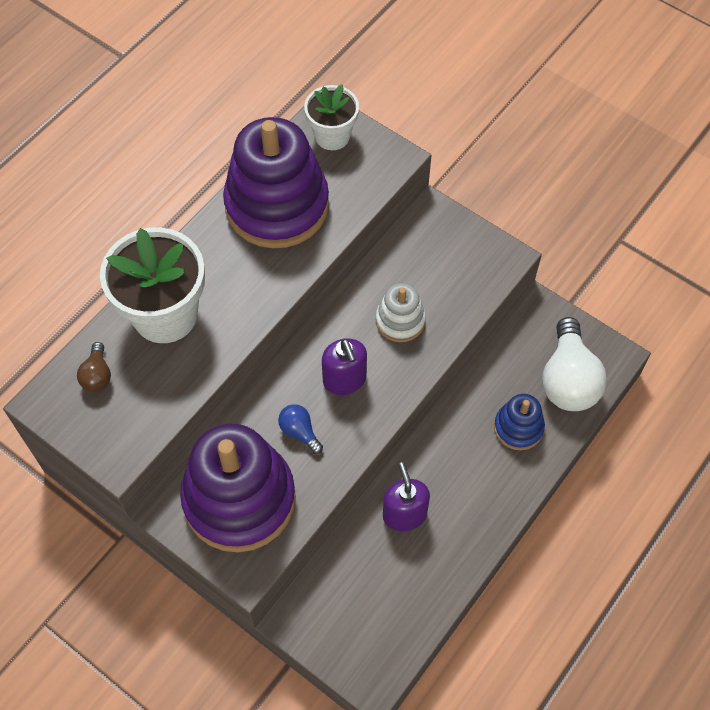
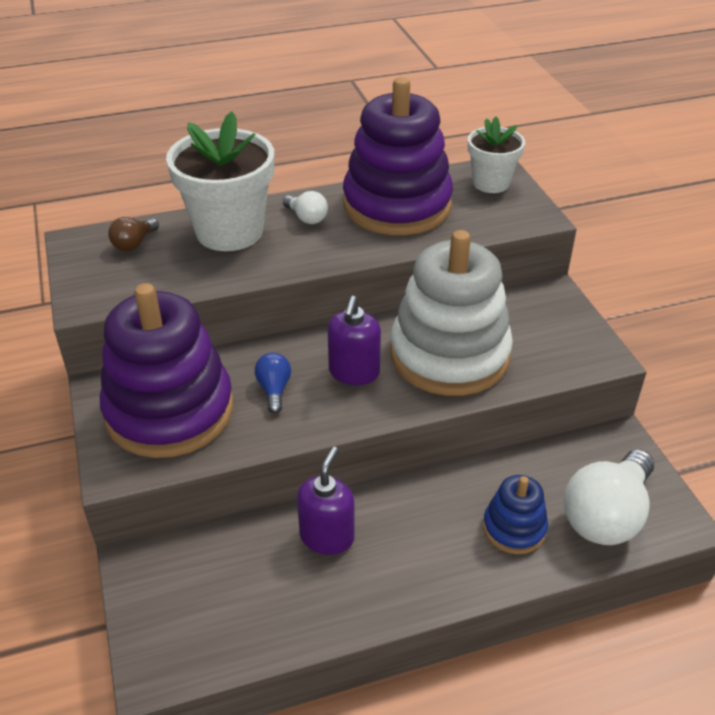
camera: 35 degrees right, 20 degrees down
(216, 262) = (306, 218): none -> white light bulb
(400, 321) = (449, 355): white stacking toy -> white stacking toy, size x2.08

